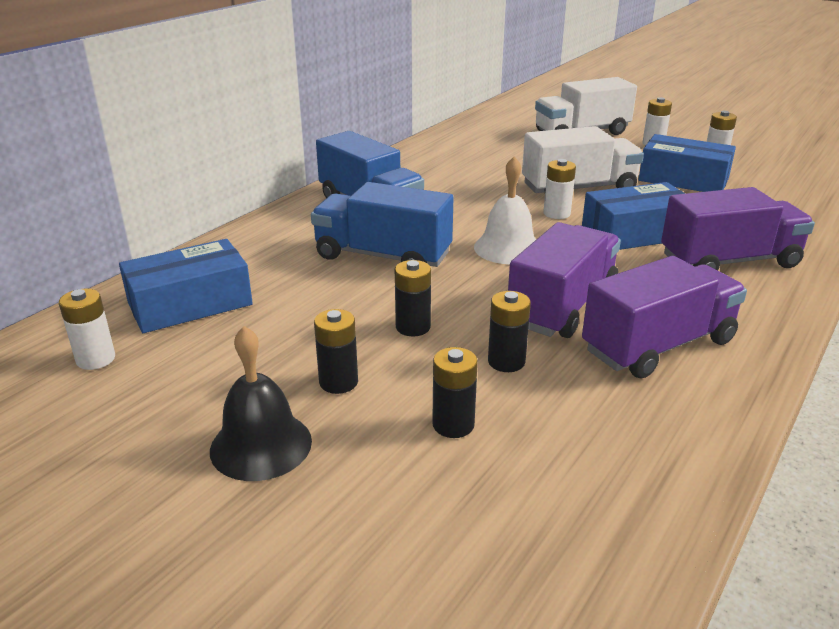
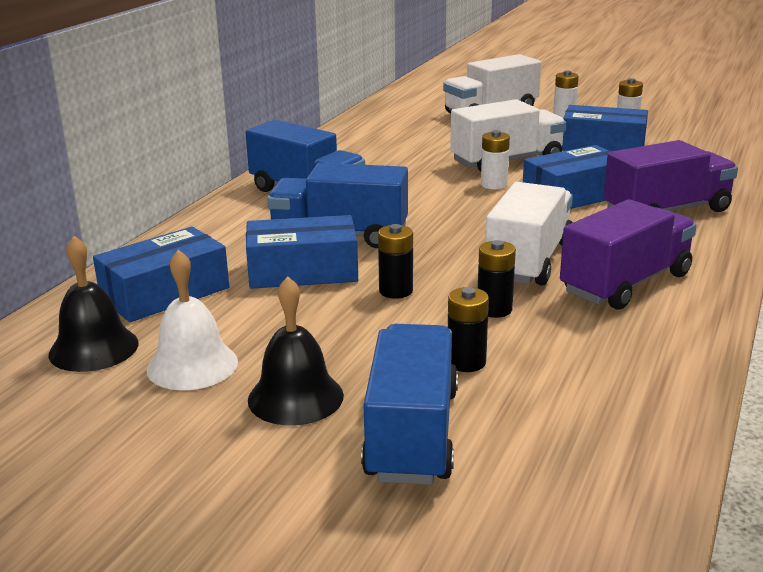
camera: 10 degrees left, 5 degrees down
(96, 359) = (94, 348): white battery -> black bell
(330, 293) = (303, 271): none -> blue box
(338, 382) = (345, 341): black battery -> none
(362, 511) = (412, 434): none -> blue truck
(507, 248) = (458, 218): white bell -> white bell (192, 365)
(562, 306) = (528, 261): purple truck -> white truck

